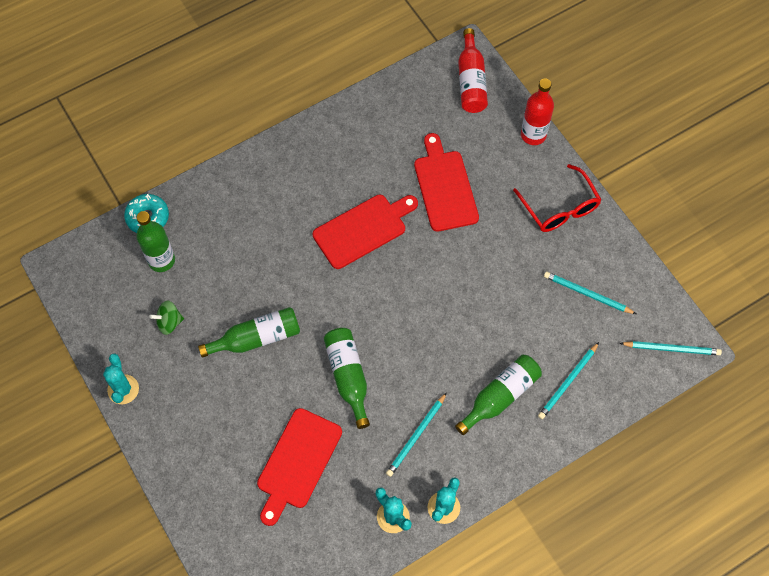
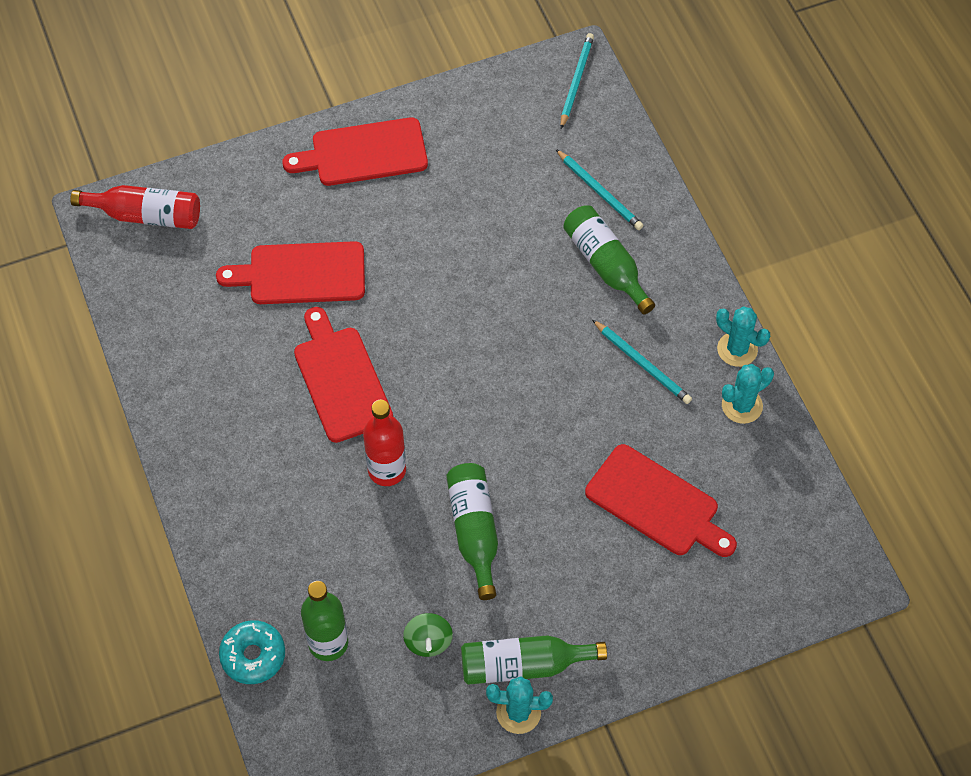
camera: 80 degrees left, 5 degrees down
(348, 376) = (550, 428): green bottle -> green bottle (523, 665)
(533, 135) = (250, 161): red bottle -> red bottle (387, 470)
(560, 208) = (364, 153): red glasses -> red cutting board
(587, 294) = (489, 149): turquoise pencil -> none

